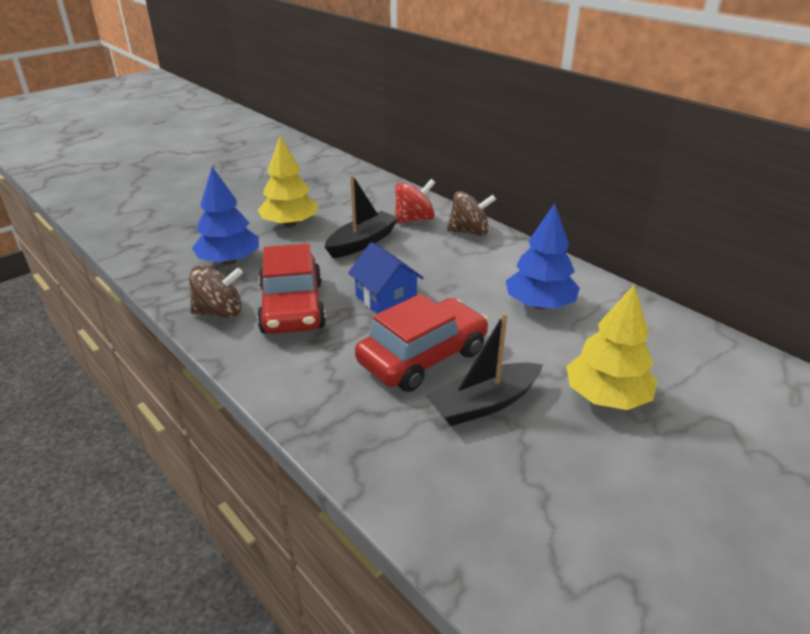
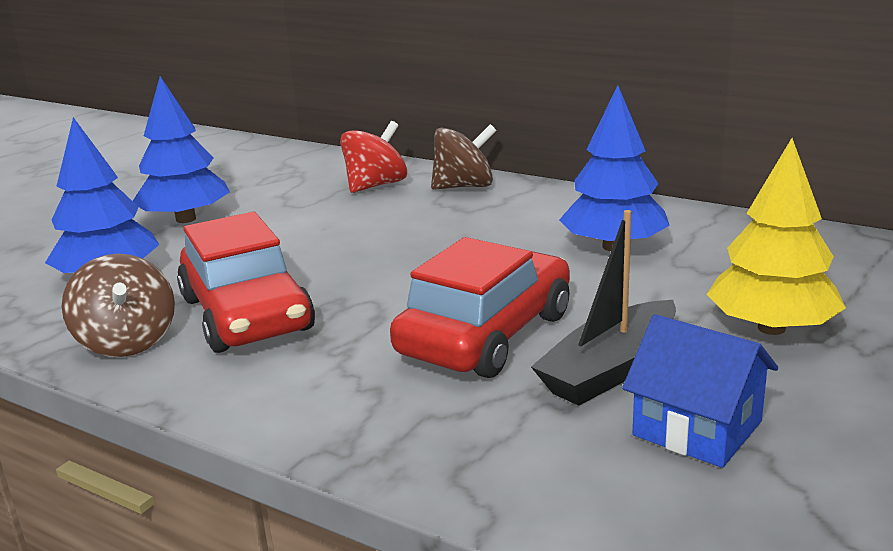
camera: 15 degrees left, 10 degrees down
(219, 312) = (127, 342): brown spinning top -> brown spinning top turned 90 degrees clockwise
(290, 224) = (185, 219): yellow tree -> blue tree
(362, 242) = (312, 222): black boat -> none
(386, 299) = (388, 279): blue house -> blue house (697, 428)

